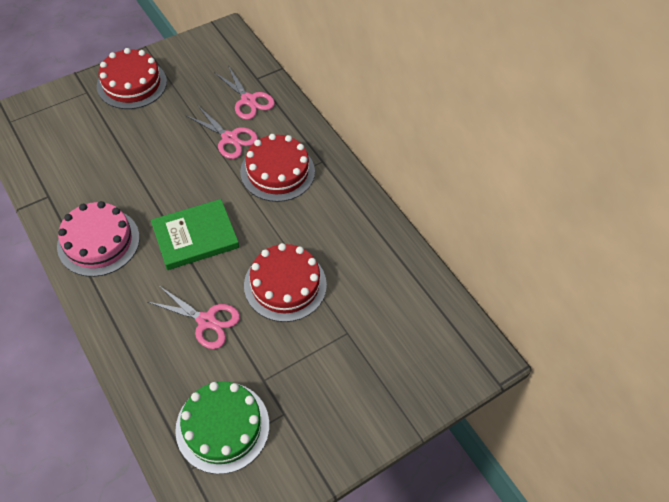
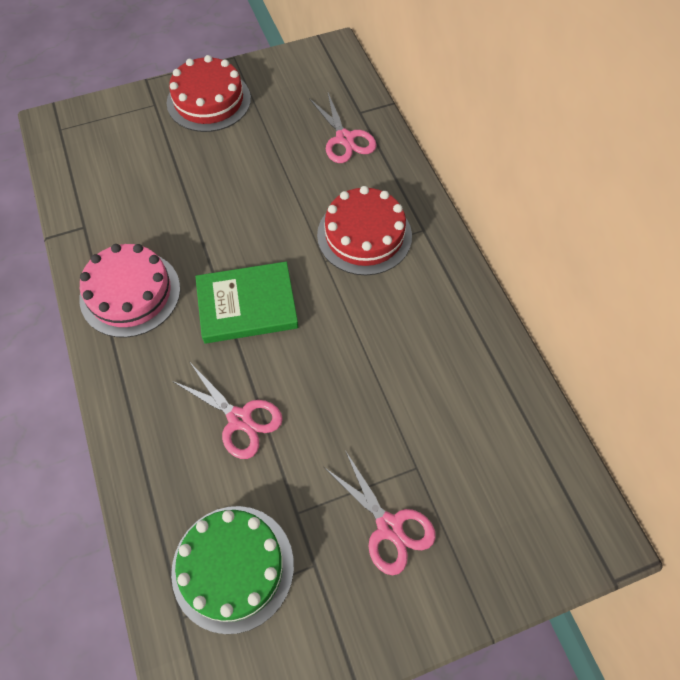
camera: 15 degrees right, 5 degrees up
(230, 138) = (313, 184): pink scissors -> pink scissors (389, 527)
(285, 284) = (347, 387): red cake -> none

